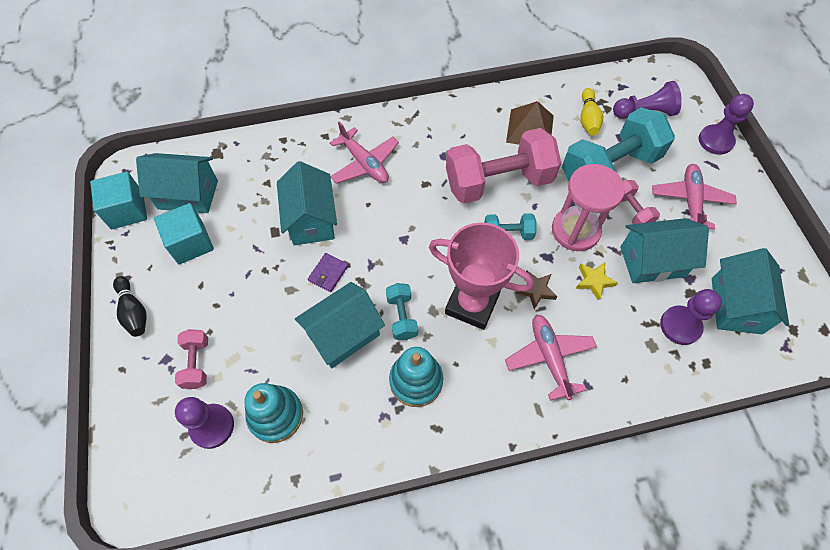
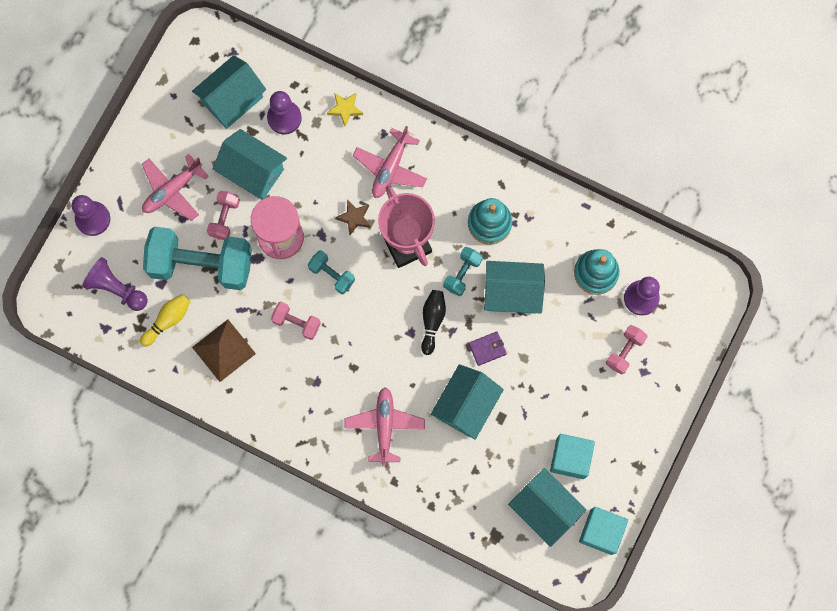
camera: 140 degrees left, 15 degrees up
(134, 311) = (645, 429): black bowling pin -> black bowling pin (432, 321)
(498, 182) = (296, 323): pink dumbbell -> pink dumbbell, size x0.46
(594, 281) = (308, 191): yellow star -> yellow star (345, 109)

